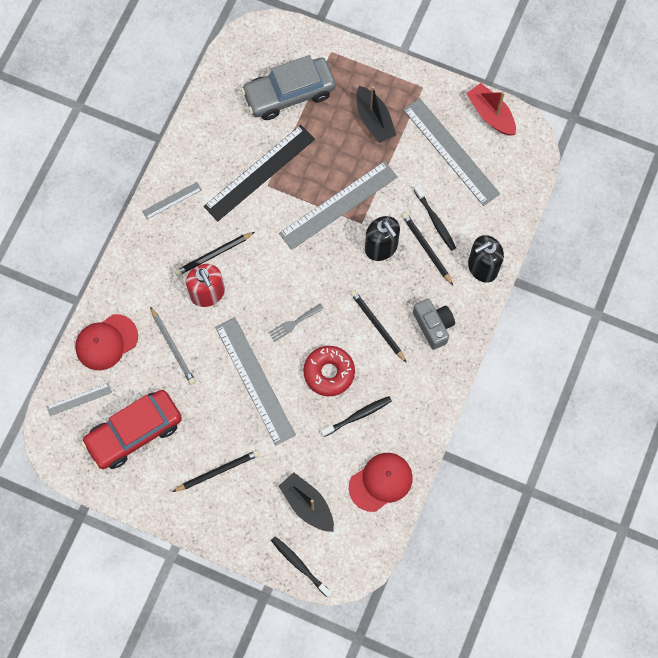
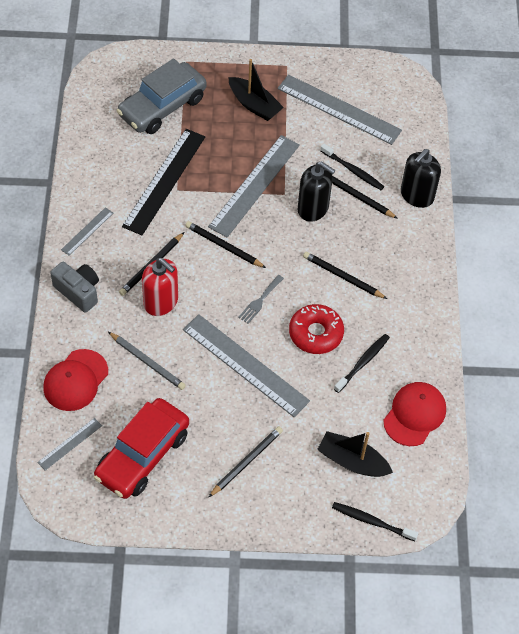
camera: 25 degrees left, 15 degrees down
(285, 257) = (224, 246): none -> black pencil
(433, 326) = (396, 259): grey camera -> grey camera (78, 291)
(490, 114) = (360, 69): red boat -> none

